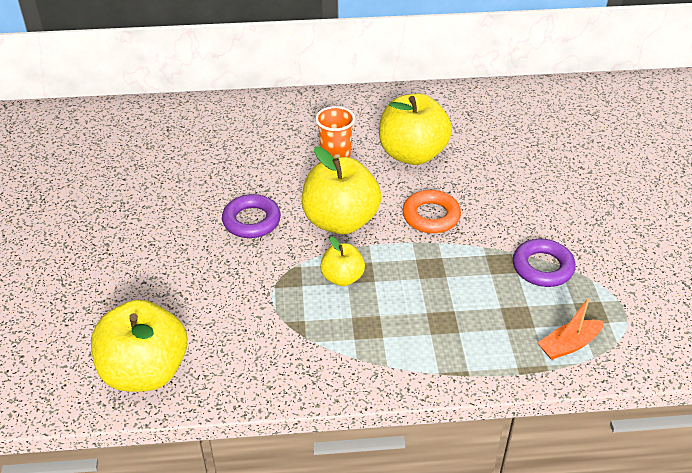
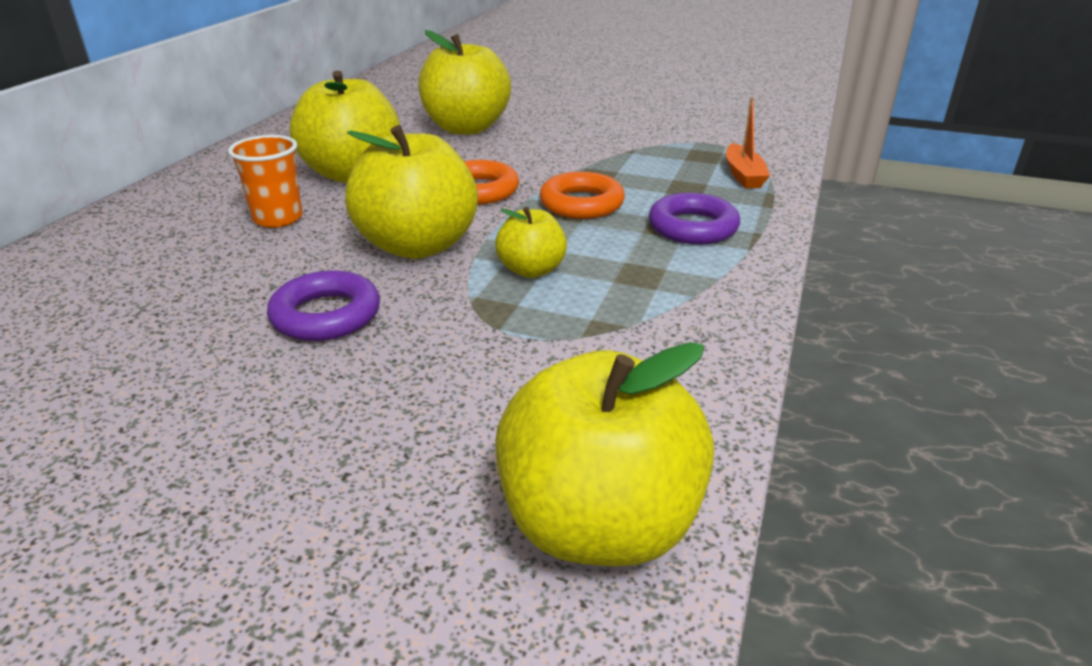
camera: 65 degrees left, 10 degrees down
(447, 270) = (581, 204): none -> orange ring
(530, 169) = (466, 128): none -> yellow apple
(542, 267) = (621, 159): purple ring -> purple ring (692, 227)

